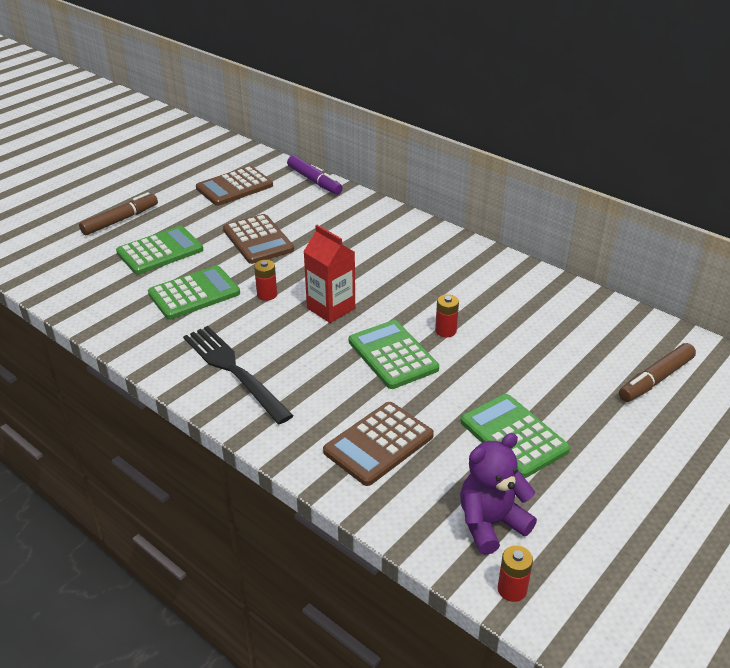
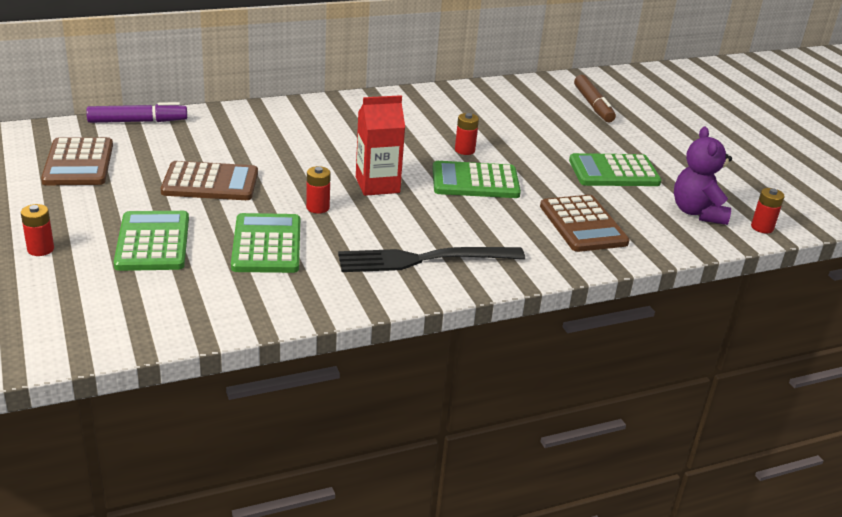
camera: 65 degrees left, 5 degrees down
(120, 220) = (40, 249): brown marker -> red battery

